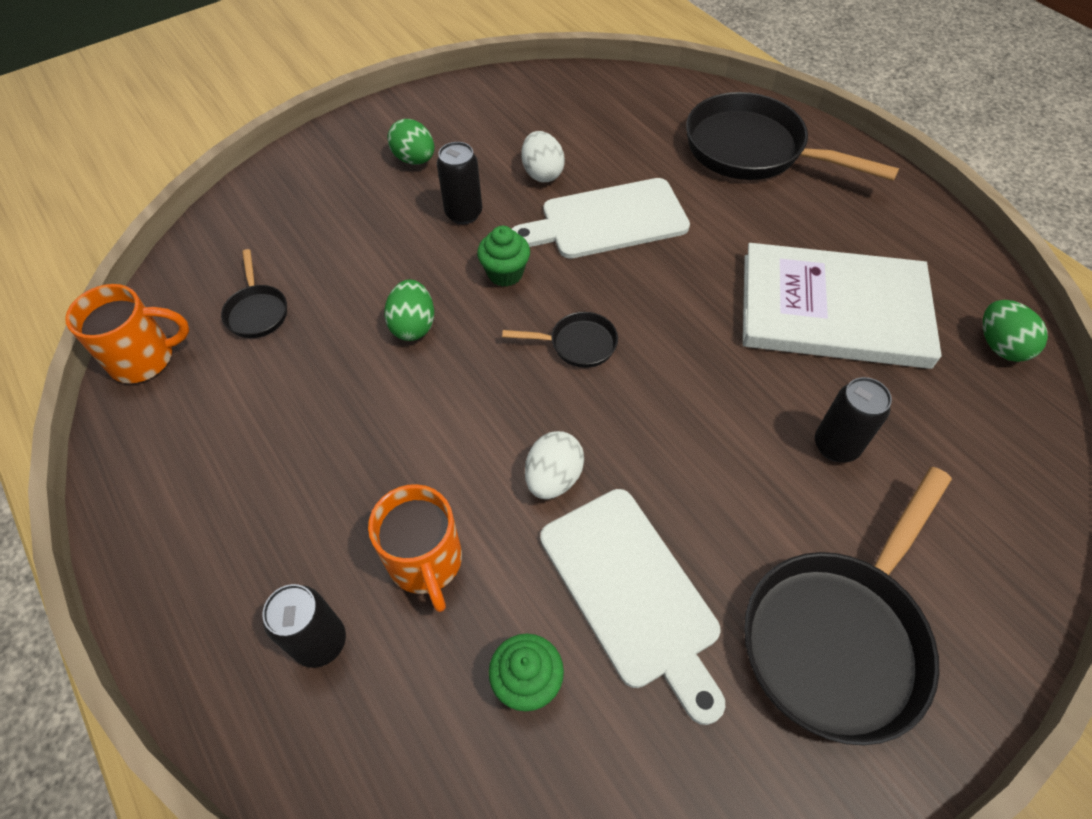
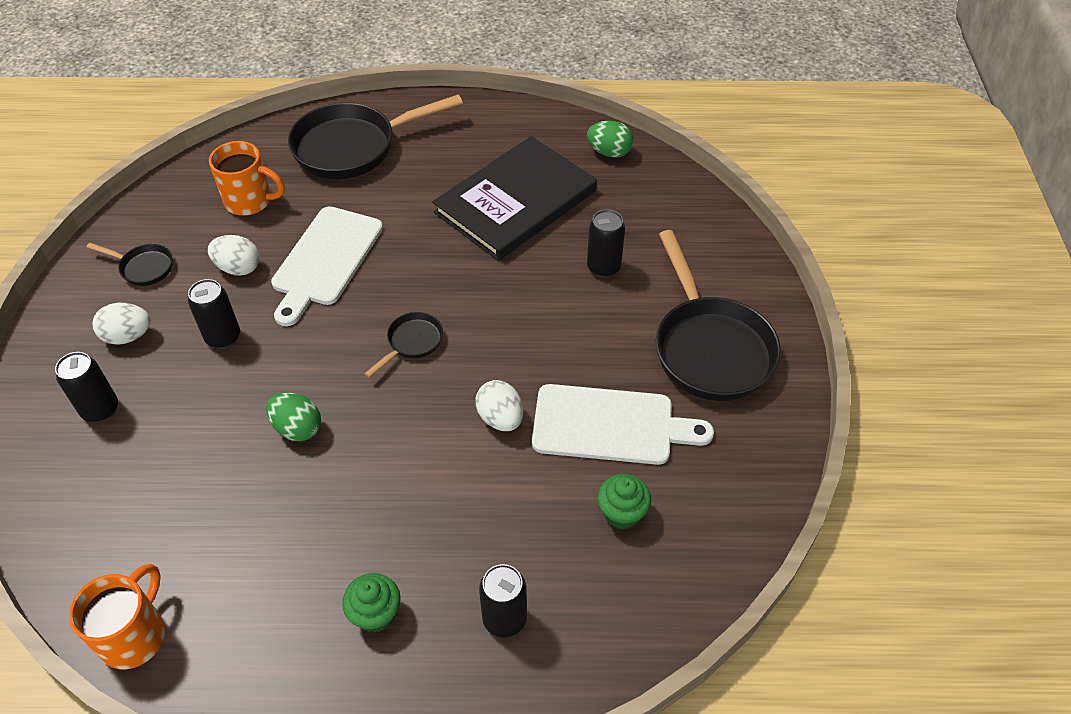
camera: 55 degrees left, 5 degrees down
(257, 311) = (172, 527): black pan -> black pan (143, 267)
(334, 193) = (100, 410): none -> black can
(414, 159) = (128, 336): green egg -> white egg
(426, 562) = (499, 525): orange mug -> orange mug (250, 201)
(505, 273) = (309, 346): green cupcake -> green cupcake (375, 614)
(833, 310) = (516, 202): white book -> black book

